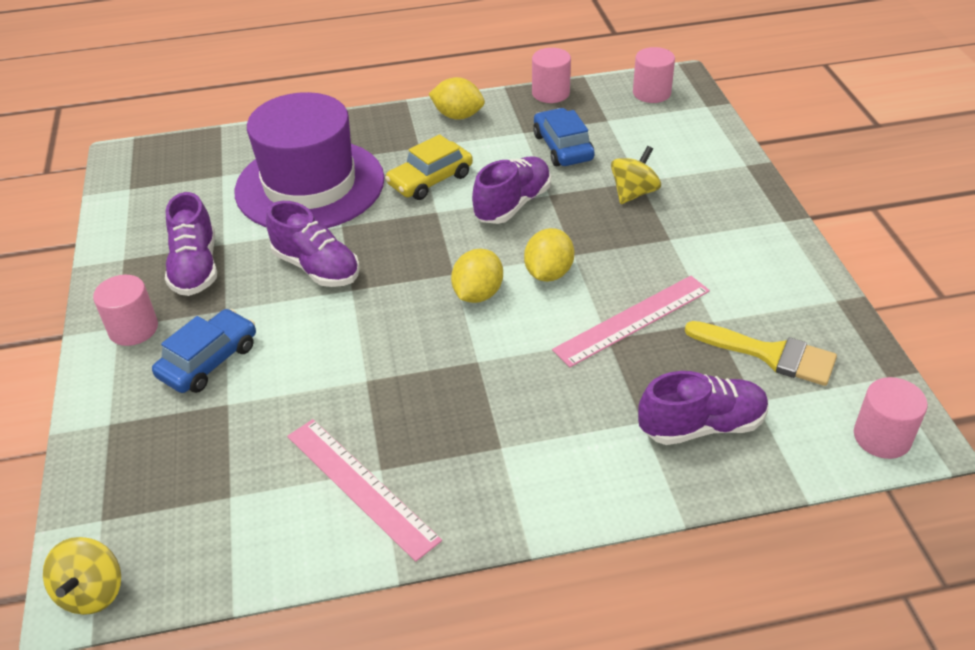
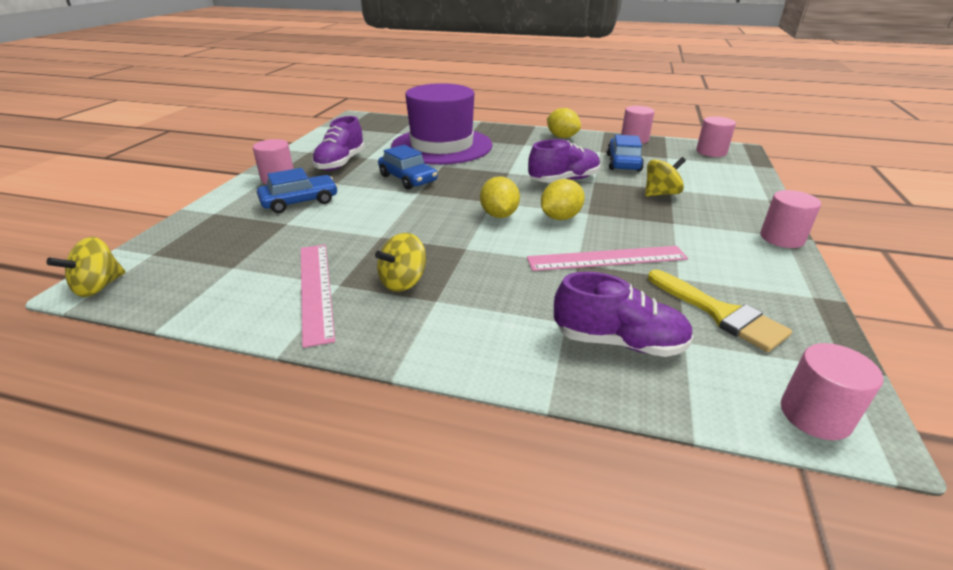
camera: 25 degrees right, 10 degrees down
(316, 267) = (408, 179): purple shoe -> blue car
(430, 180) = (518, 158): yellow car -> none
(448, 437) = (403, 282): none -> yellow spinning top
(478, 294) = (499, 215): yellow lemon -> yellow lemon turned 60 degrees counterclockwise
(782, 226) = (782, 238): none -> pink cylinder

